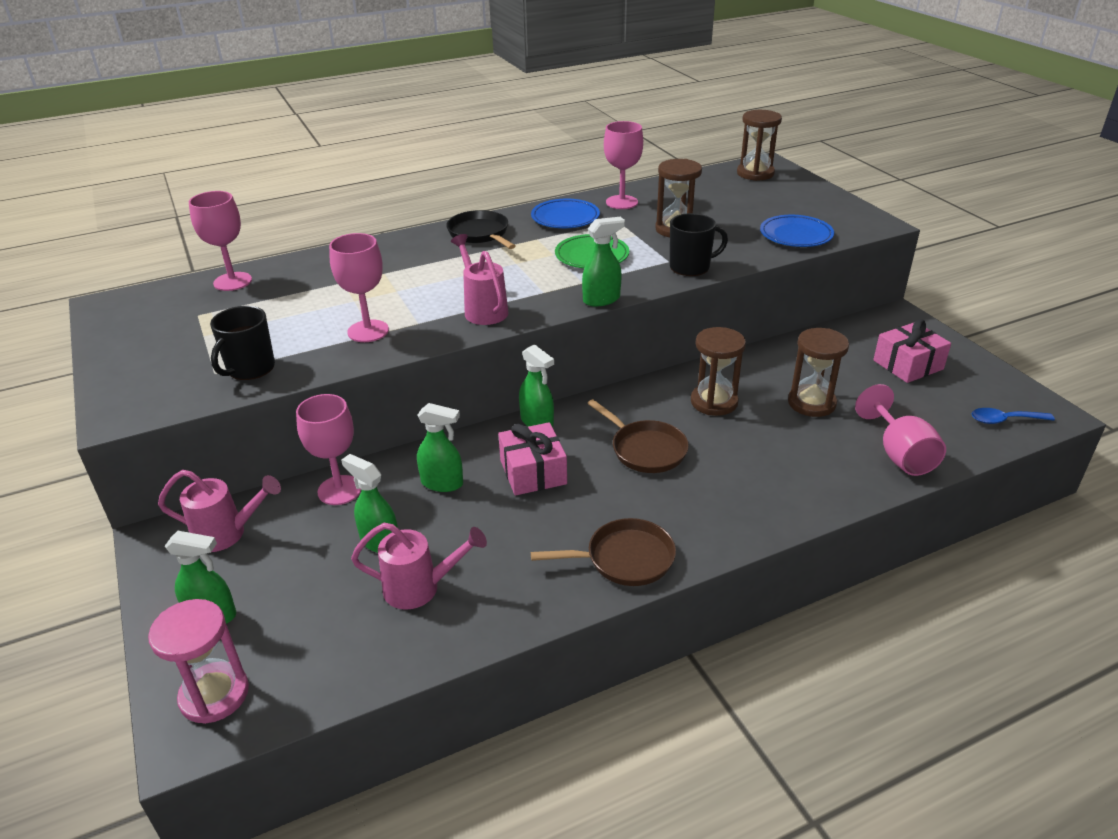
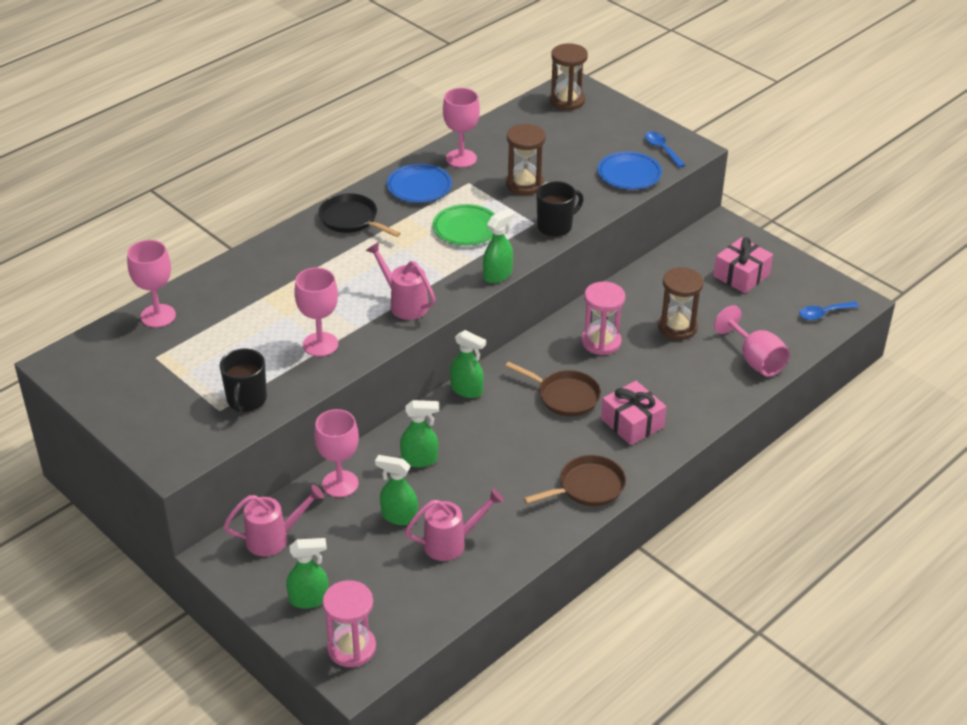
camera: 20 degrees left, 5 degrees up
(533, 472) = (486, 434): pink gift -> pink gift (632, 423)
(714, 402) = (601, 342): brown hourglass -> pink hourglass
(842, 220) = (662, 149): none -> blue spoon

